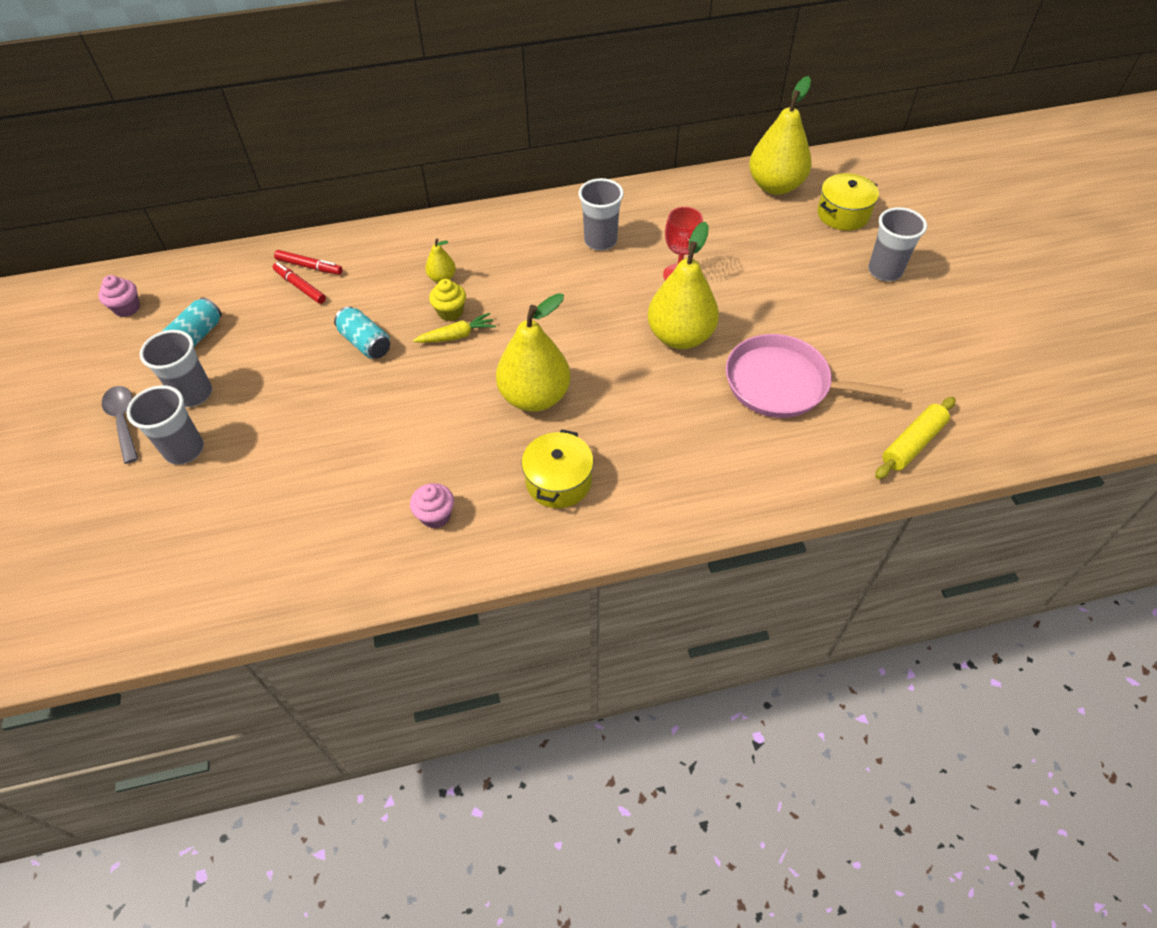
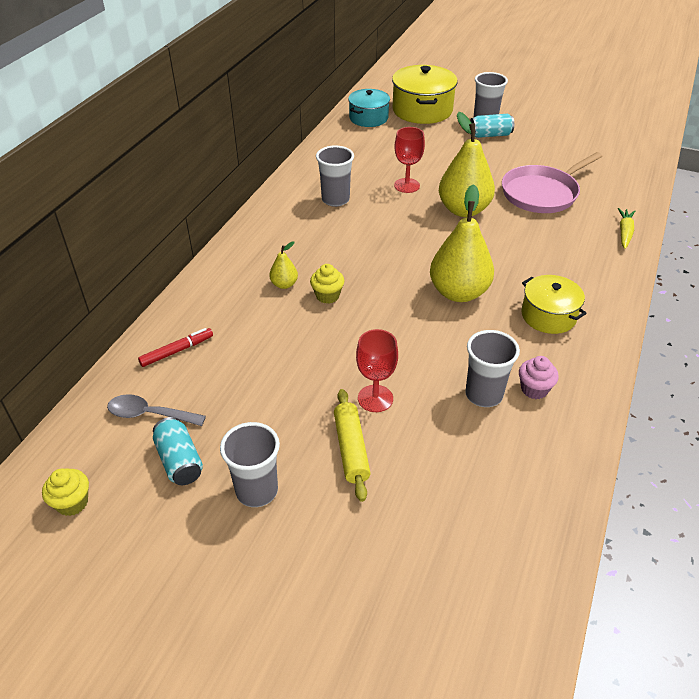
camera: 55 degrees left, 10 degrees down
(123, 421) = (238, 561): grey spoon -> grey spoon (149, 414)
(127, 308) = (72, 503): pink cupcake -> yellow cupcake
(184, 450) = (325, 524): grey cup -> grey cup (483, 395)
(300, 286) = (196, 366): red marker -> none
(341, 410) = (375, 398): none -> red goblet
(365, 343) = (311, 354): turquoise can -> turquoise can (490, 135)
(456, 336) = (357, 303): yellow carrot -> yellow carrot (624, 232)
(775, 186) = (368, 118): yellow pear -> turquoise pot
(843, 214) = (422, 110): yellow pot -> yellow pot, size x1.57
(912, 443) = (626, 175): yellow rolling pin -> yellow rolling pin (351, 449)

